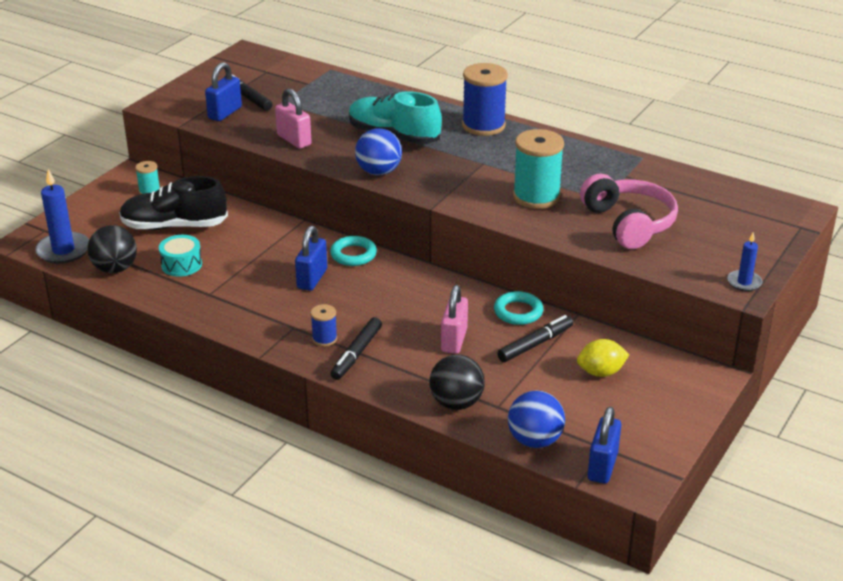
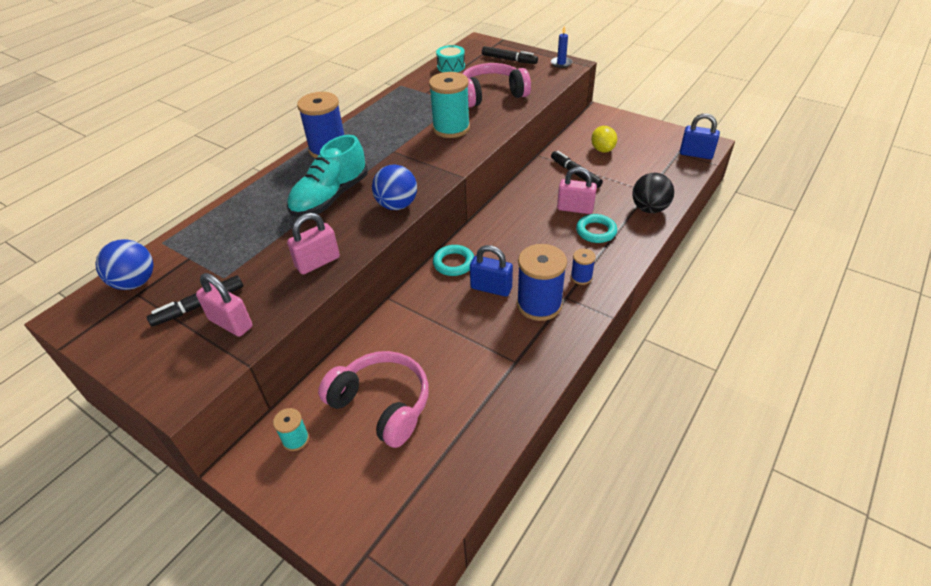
camera: 85 degrees left, 10 degrees up
(63, 250) = (420, 519): blue candle -> none
(115, 269) = (466, 453): black ball -> none
(174, 226) = (382, 404): black shoe -> pink headphones
(181, 265) = (461, 390): turquoise drum -> turquoise drum (451, 66)
(225, 113) = (231, 323): blue padlock -> pink padlock
(284, 309) = (539, 304): none -> blue spool
(356, 354) = (599, 258): black marker -> black marker (509, 60)
(518, 312) = (537, 179): turquoise ring -> turquoise ring (596, 231)
(534, 440) = (679, 177): blue ball -> blue ball (135, 282)

